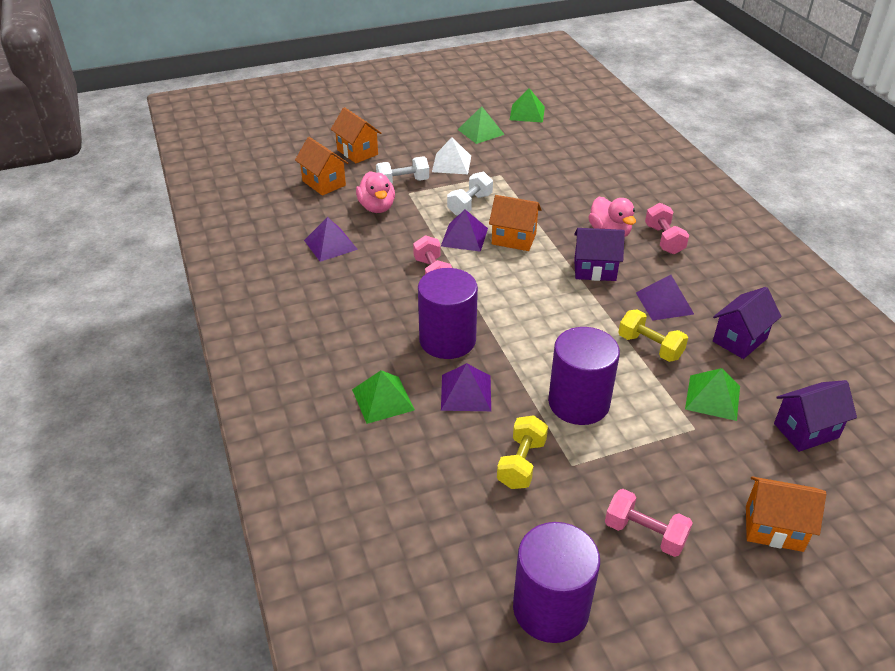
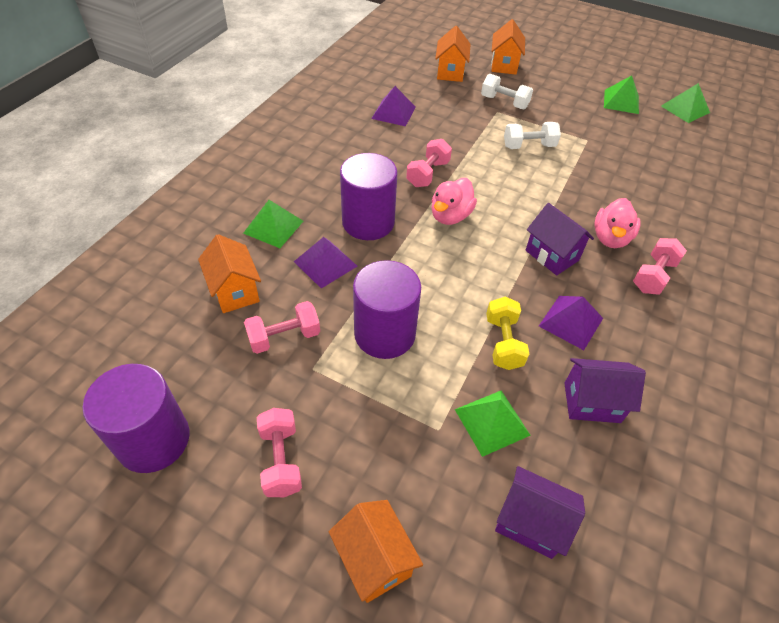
camera: 45 degrees right, 10 degrees up
(377, 207) = (460, 108): pink duck -> pink duck (450, 216)
(451, 163) = (561, 110): white pyramid -> none
(464, 237) = (489, 165): purple pyramid -> none
(514, 239) = (523, 190): orange house -> orange house (235, 291)
(521, 463) = (284, 337): yellow dumbbell -> pink dumbbell

